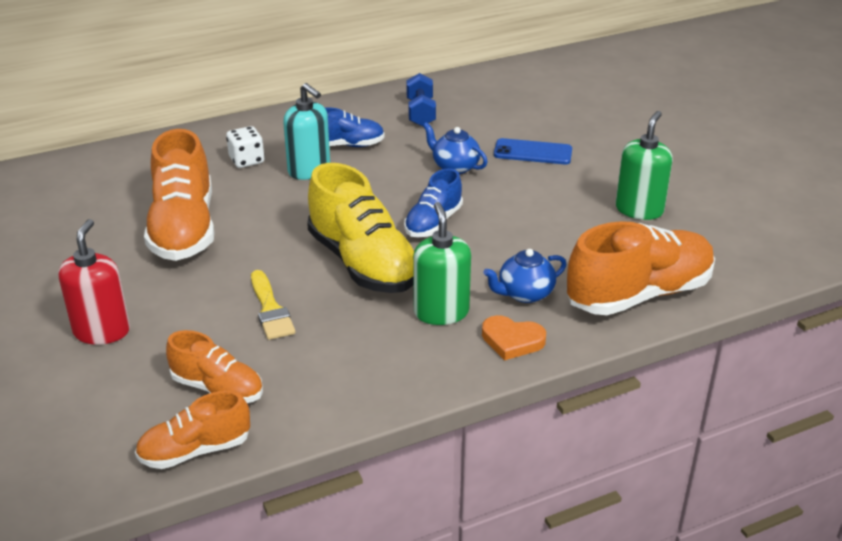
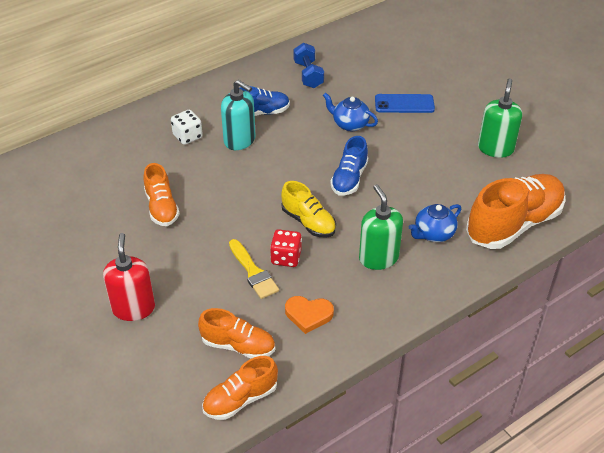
camera: 10 degrees left, 10 degrees up
(184, 229) = (161, 207): orange shoe -> orange shoe, size x0.57
(319, 298) = (286, 257): none -> red dice
(363, 263) = (308, 222): yellow shoe -> yellow shoe, size x0.57
(512, 340) = (435, 275): orange heart -> orange heart (308, 315)

